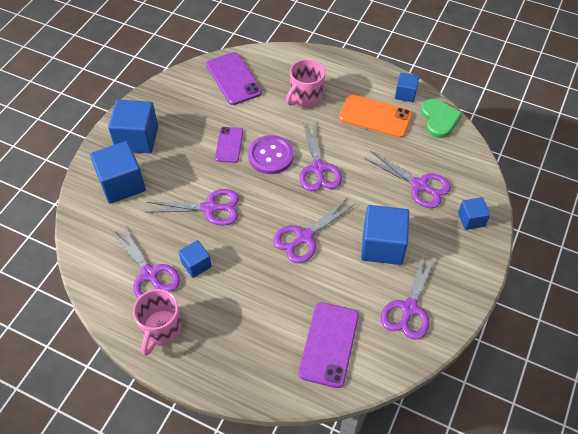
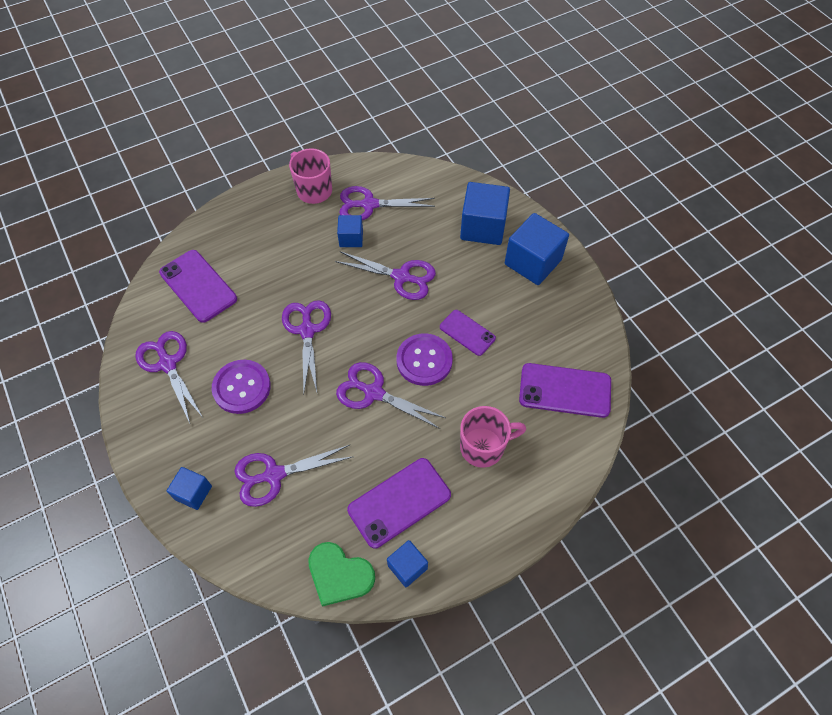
camera: 125 degrees right, 5 degrees up
(210, 208) = (401, 277): purple scissors -> purple scissors turned 105 degrees counterclockwise
(305, 97) = (483, 447): pink mug -> pink mug turned 90 degrees clockwise
(375, 116) = (399, 502): orange phone -> purple phone
(382, 246) = (242, 387): blue cube -> purple button

